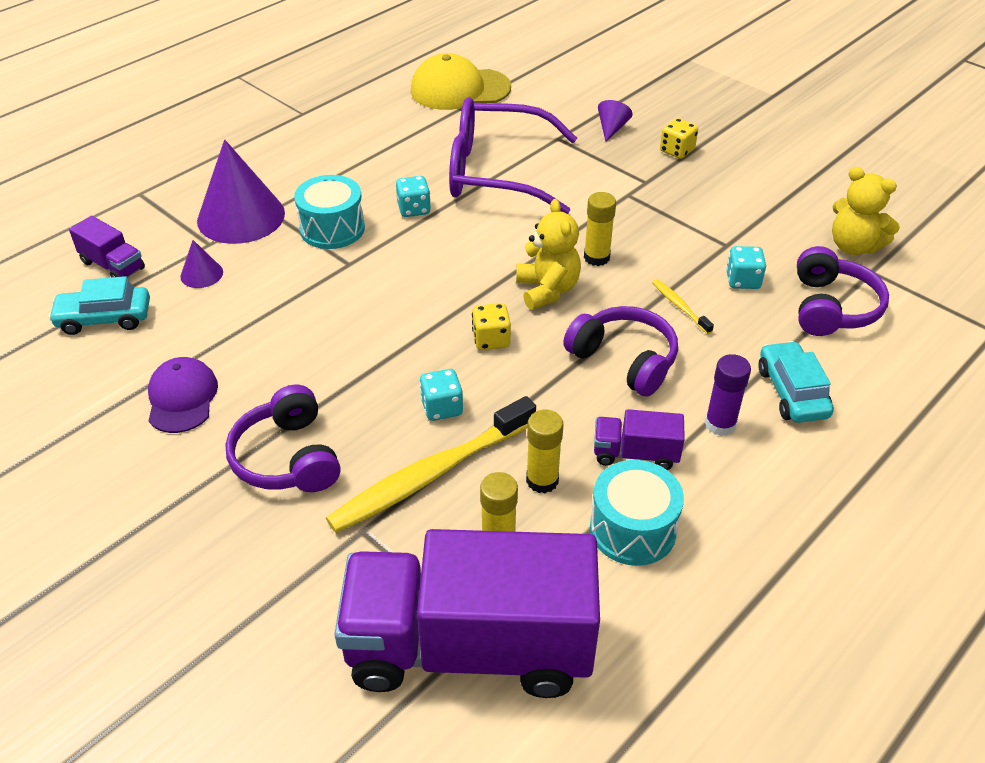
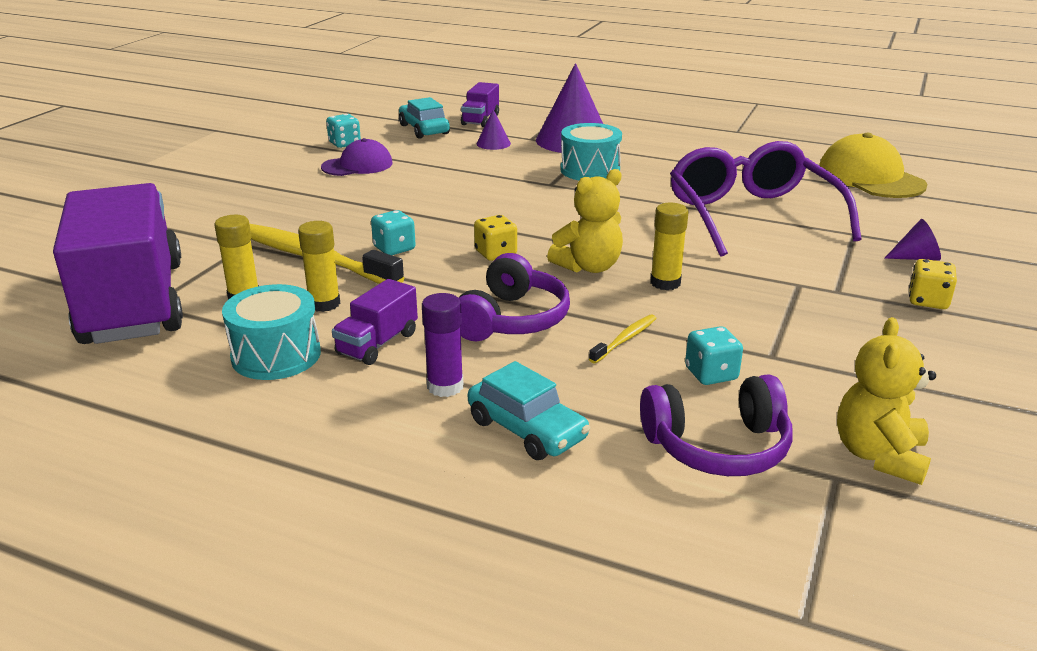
camera: 70 degrees right, 15 degrees down
(287, 458) = (312, 207): purple headphones -> none
(414, 209) = (651, 193): turquoise dice -> turquoise dice (344, 144)
(635, 454) = (377, 343): purple truck -> purple truck turned 135 degrees counterclockwise
(792, 392) = (527, 429): turquoise car -> turquoise car turned 75 degrees clockwise

